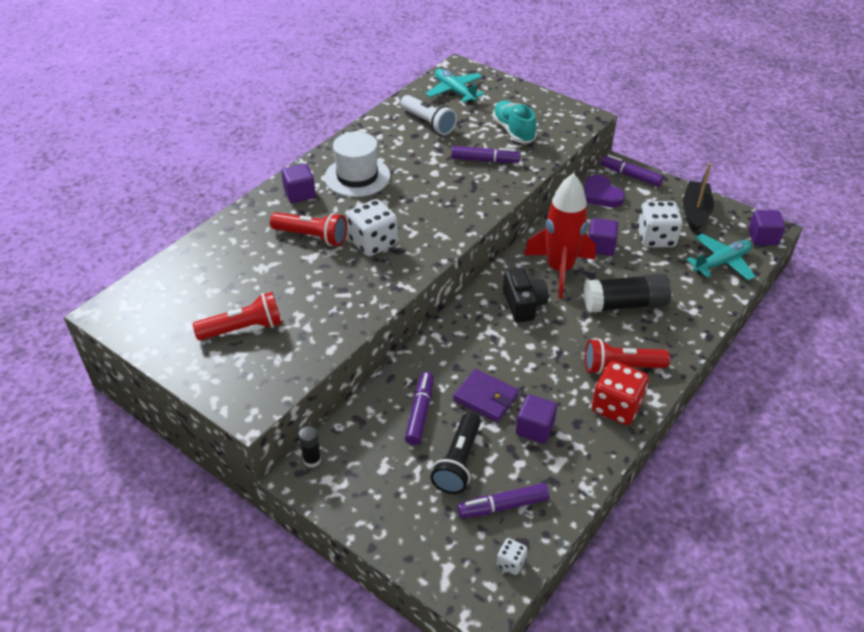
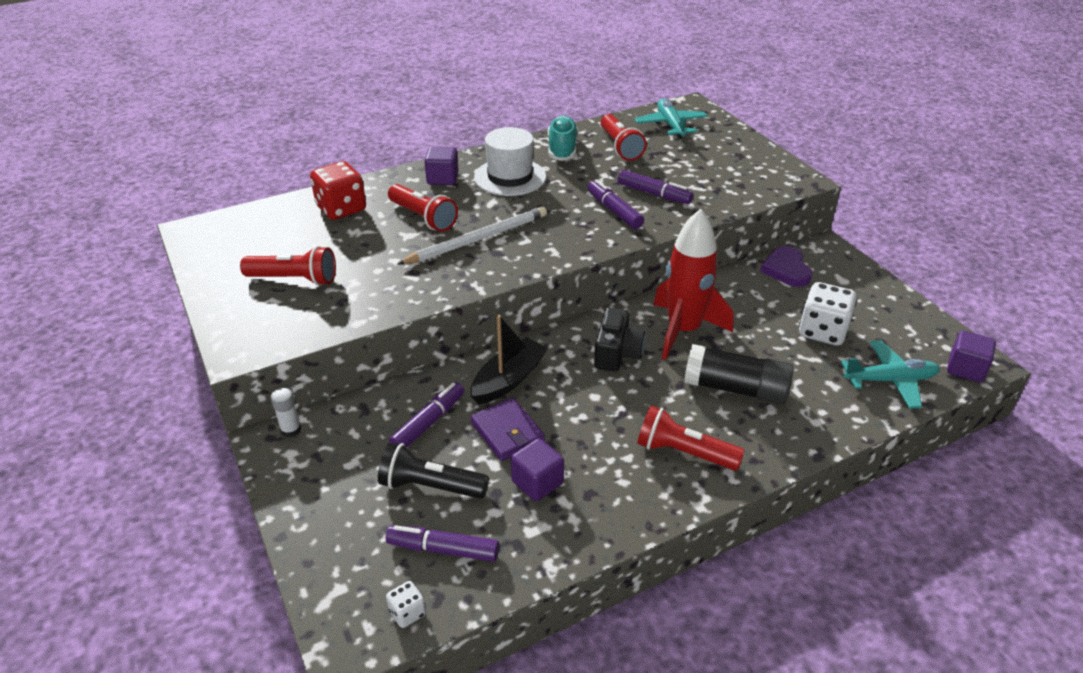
camera: 25 degrees right, 5 degrees down
(312, 460) = (291, 430): black glue stick -> white glue stick
(373, 243) = (478, 239): white dice -> white pencil
(428, 123) = (620, 147): white flashlight -> red flashlight
(458, 462) = (430, 486): black flashlight -> black flashlight turned 60 degrees clockwise
(513, 131) = (706, 174): turquoise shoe -> turquoise shoe (562, 149)
(600, 247) = (748, 321): purple cube -> none
(616, 407) = (648, 493): red dice -> red dice (341, 209)
(630, 176) = (835, 260): purple marker -> purple marker (614, 211)
(695, 212) = (892, 318): black boat -> black boat (508, 380)

